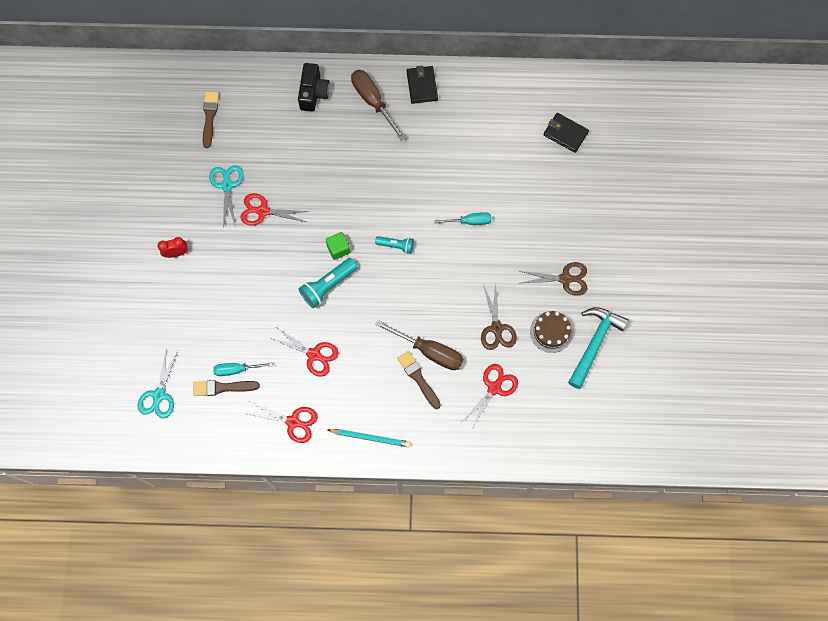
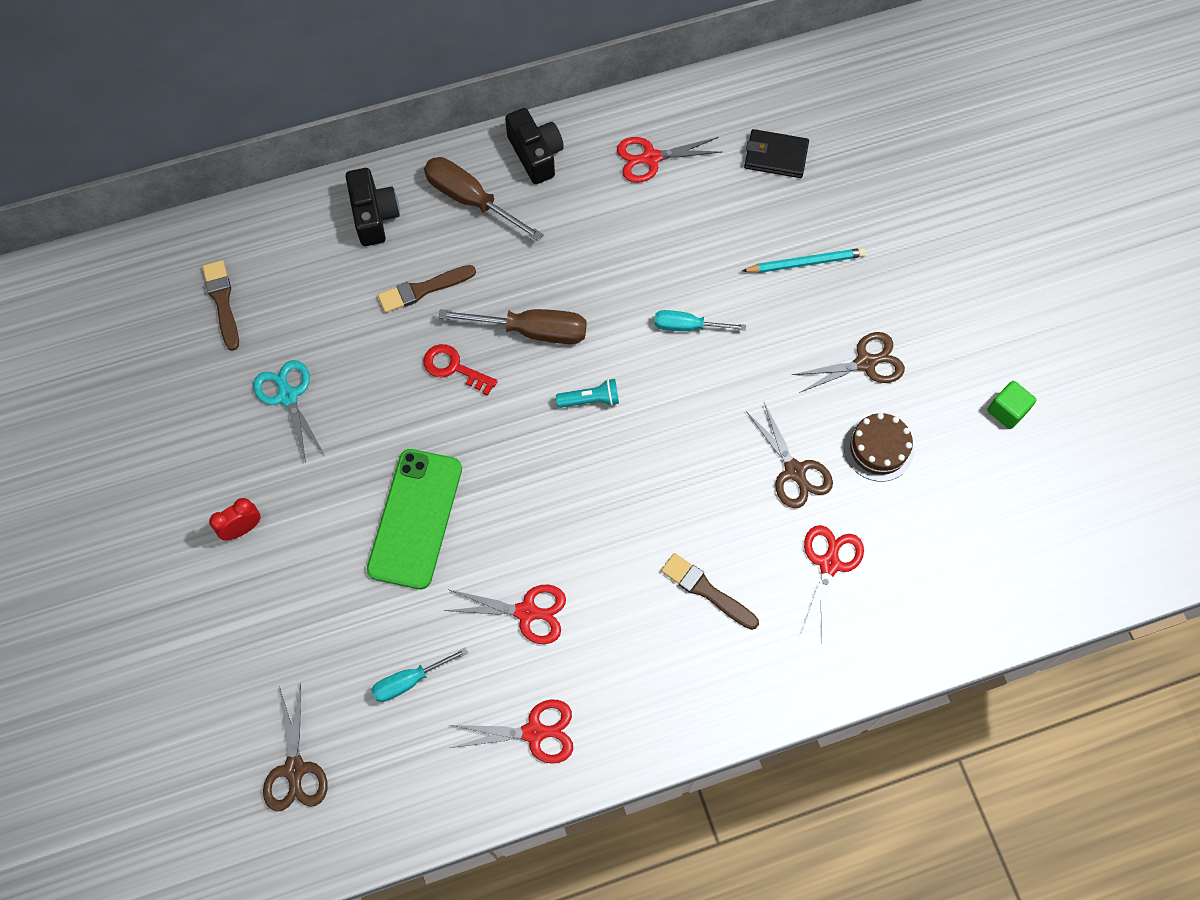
camera: 20 degrees left, 5 degrees down
(159, 395) = (295, 769): turquoise scissors -> brown scissors
(223, 387) = (398, 718): brown brush -> brown brush (423, 289)
(263, 211) = (360, 416): red scissors -> red scissors (651, 158)
(272, 280) = (415, 518): none -> green phone
(325, 200) = (454, 368): none -> red key
(328, 286) = (508, 497): turquoise flashlight -> none
(338, 249) = (502, 434): green cube -> green cube (1007, 411)
(370, 437) = (669, 712): turquoise pencil -> turquoise pencil (805, 262)
(422, 86) = (536, 154): black wallet -> black camera
(429, 351) = (706, 542): brown screwdriver -> brown screwdriver (532, 331)
(469, 221) = (687, 326): turquoise screwdriver -> turquoise screwdriver turned 150 degrees counterclockwise
(594, 343) = (949, 443): turquoise hammer -> none

